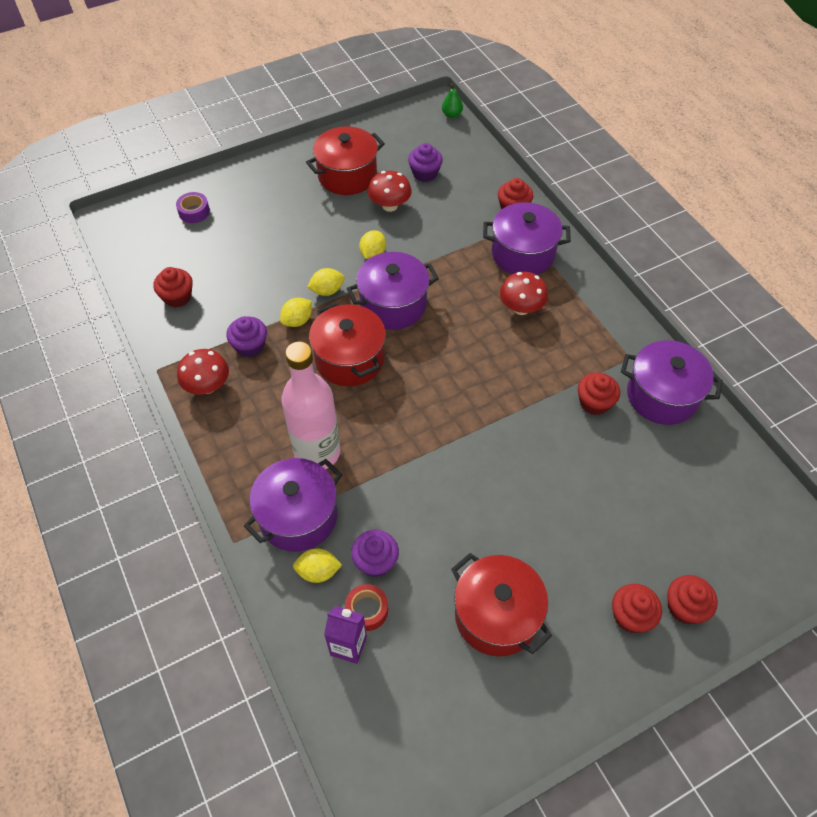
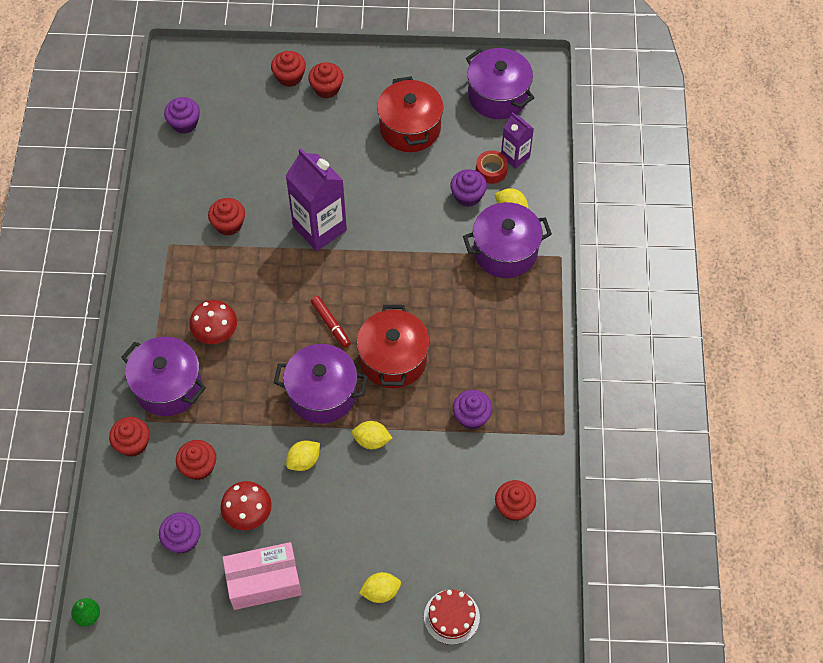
camera: 150 degrees left, 5 degrees up
(194, 212) = (451, 617): purple tape -> red cake
(207, 386) = (526, 395): red mushroom -> none
(297, 321) = (416, 421): yellow lemon -> yellow lemon (380, 592)
(317, 452) = (465, 292): pink bottle -> none
(347, 175) = (264, 582): red pot -> pink box
(427, 361) = (331, 324): none -> red marker
(451, 216) = (198, 467): none -> red cupcake
(506, 443) = (319, 228): none -> purple carton
(662, 396) = (174, 204): purple pot -> purple pot (498, 96)
(736, 483) = (184, 123): none -> purple cupcake

